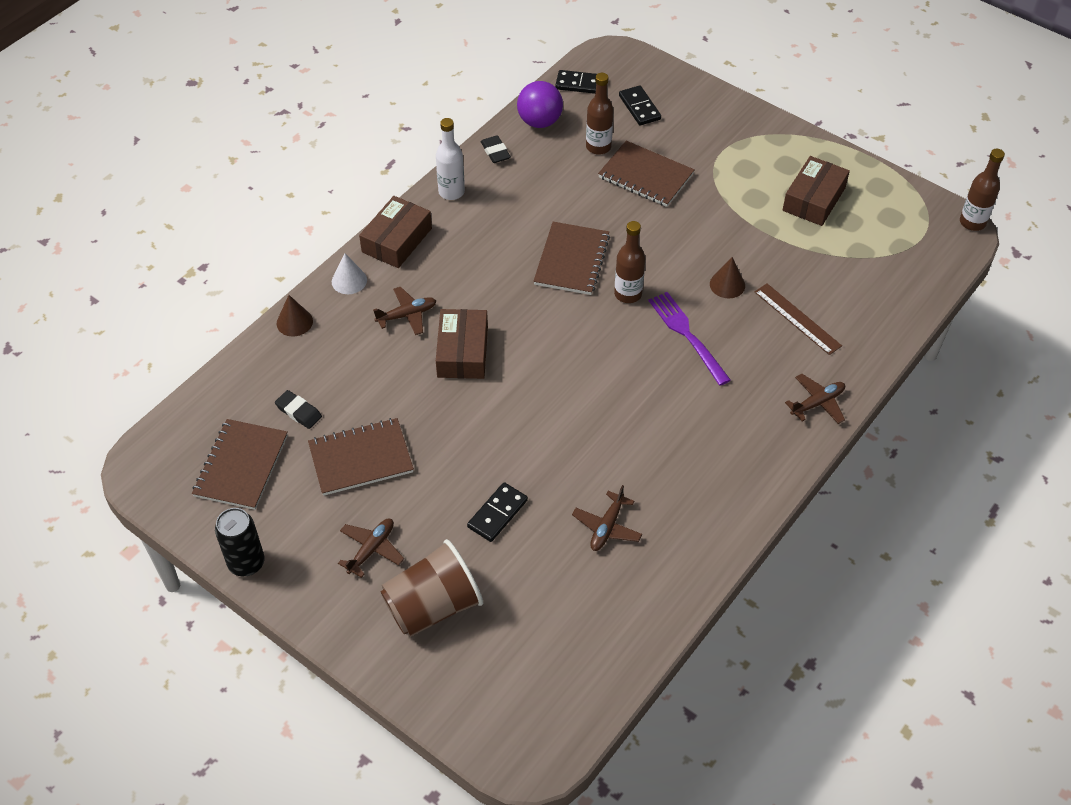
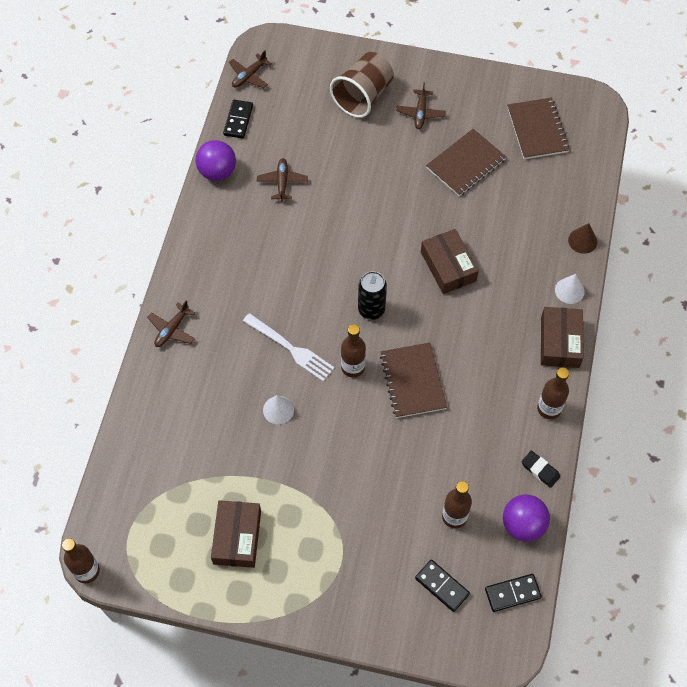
camera: 155 degrees right, 10 degrees up
(246, 563) = (488, 77): black can -> black can (371, 309)
(298, 412) = (529, 178): black eraser -> none
(407, 315) = (507, 279): brown plane -> brown plane (249, 76)
(451, 192) = (549, 409): white bottle -> brown bottle
(497, 513) = (356, 163): black domino -> black domino (238, 120)
(645, 176) = (396, 500): brown notebook -> none
(686, 335) = (291, 349): purple fork -> white fork
(688, 576) = (217, 172): none -> purple ball
(727, 284) = (278, 410): brown cone -> white cone
(797, 318) = (210, 400): brown ruler -> none

